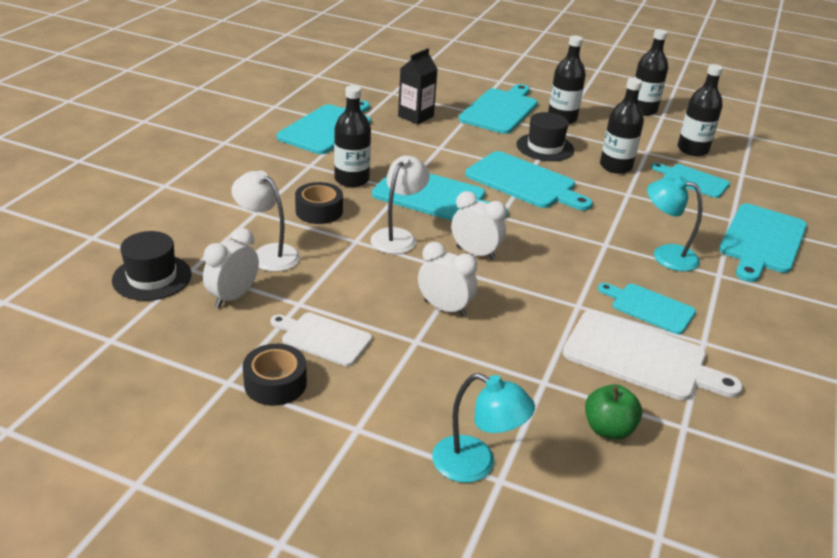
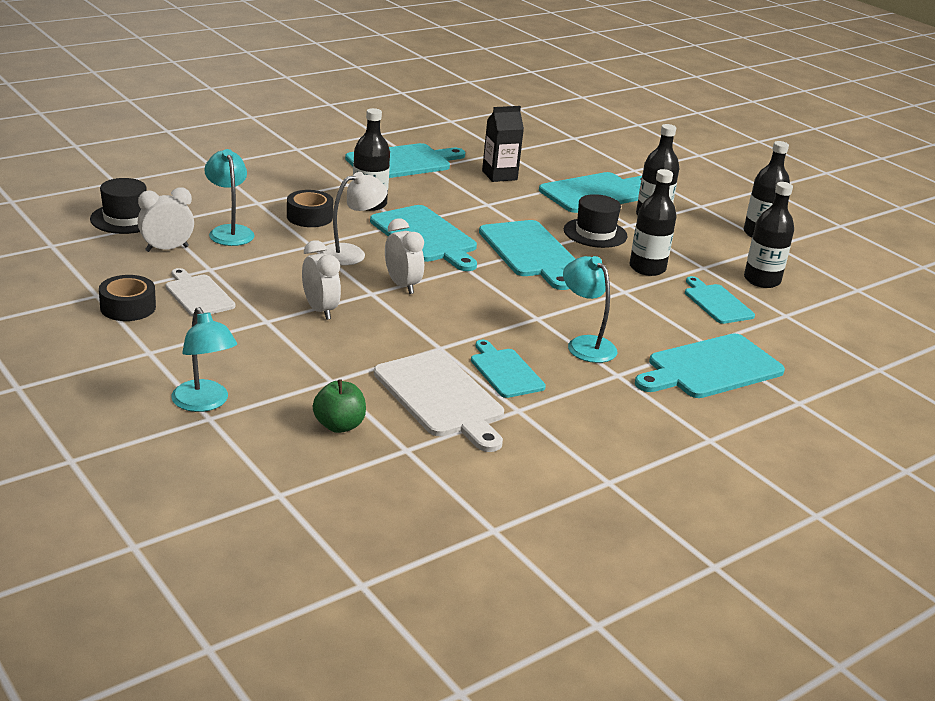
camera: 30 degrees right, 5 degrees down
(268, 254) = (229, 231): white lamp -> turquoise lamp

